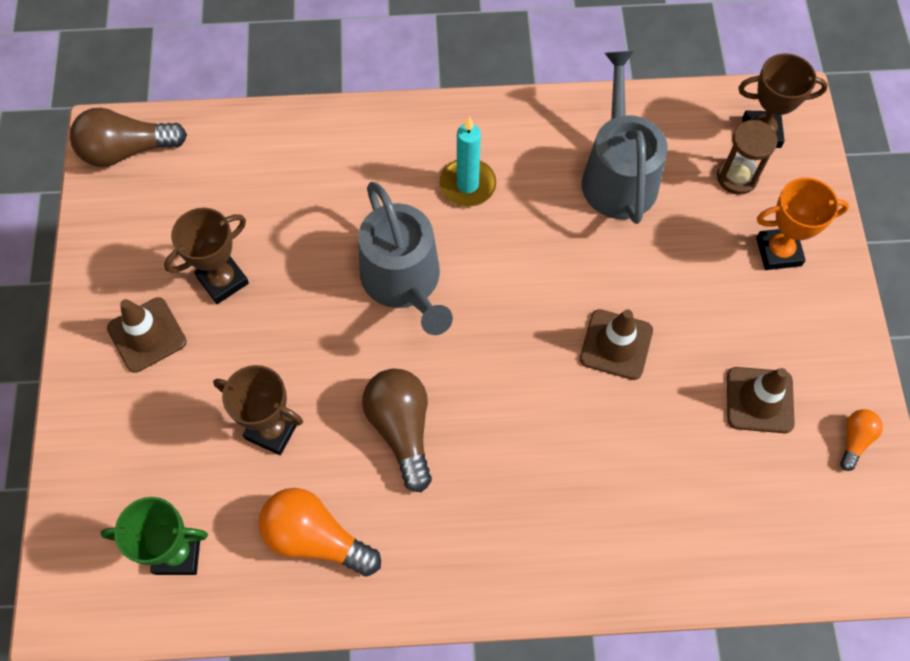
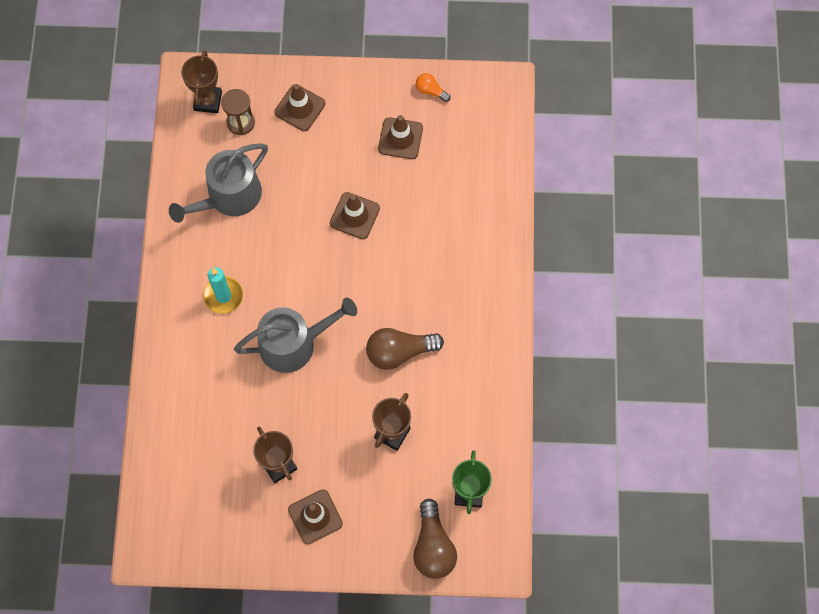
camera: 85 degrees left, 5 degrees up
(127, 150) = (160, 536): brown light bulb -> brown light bulb (433, 546)
(316, 538) = (466, 408): orange light bulb -> none
(618, 175) = (229, 197): grey watering can -> grey watering can turned 45 degrees counterclockwise
(778, 251) = (300, 108): orange trophy -> brown traffic cone

